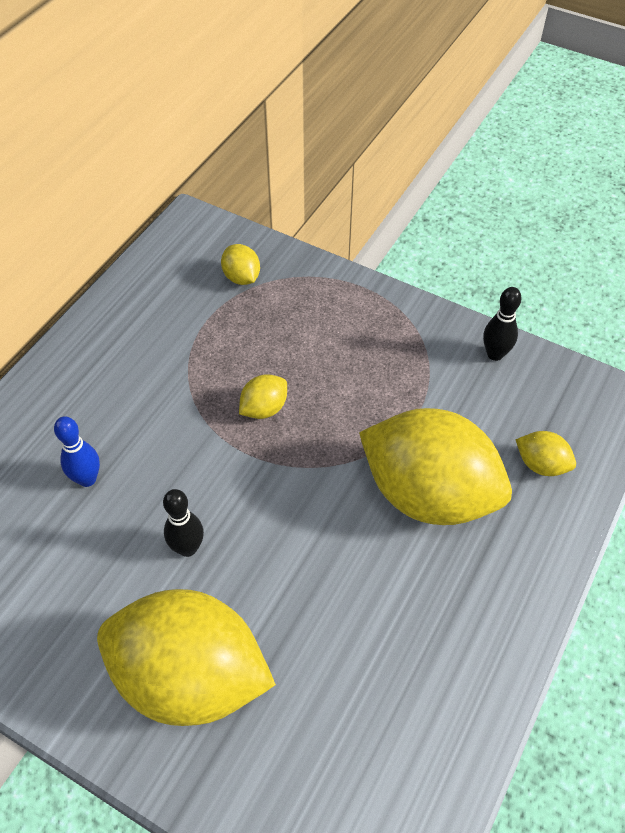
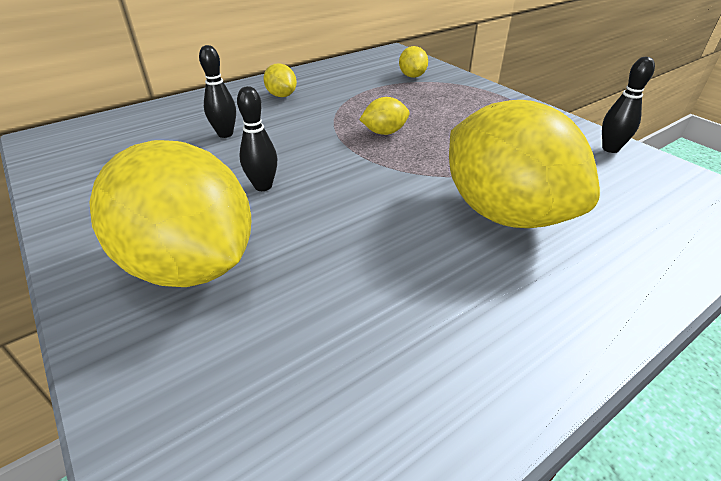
camera: 25 degrees right, 15 degrees down
(87, 479) = (225, 134): blue bowling pin -> black bowling pin
(541, 464) = (639, 225): yellow lemon -> yellow lemon (281, 95)

